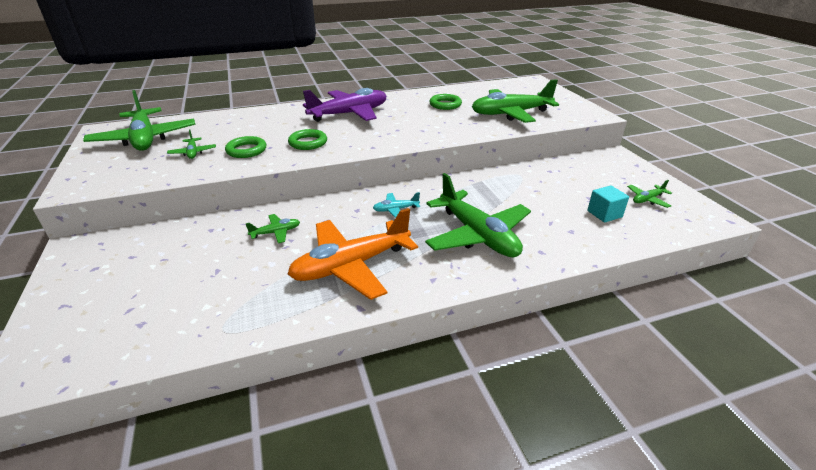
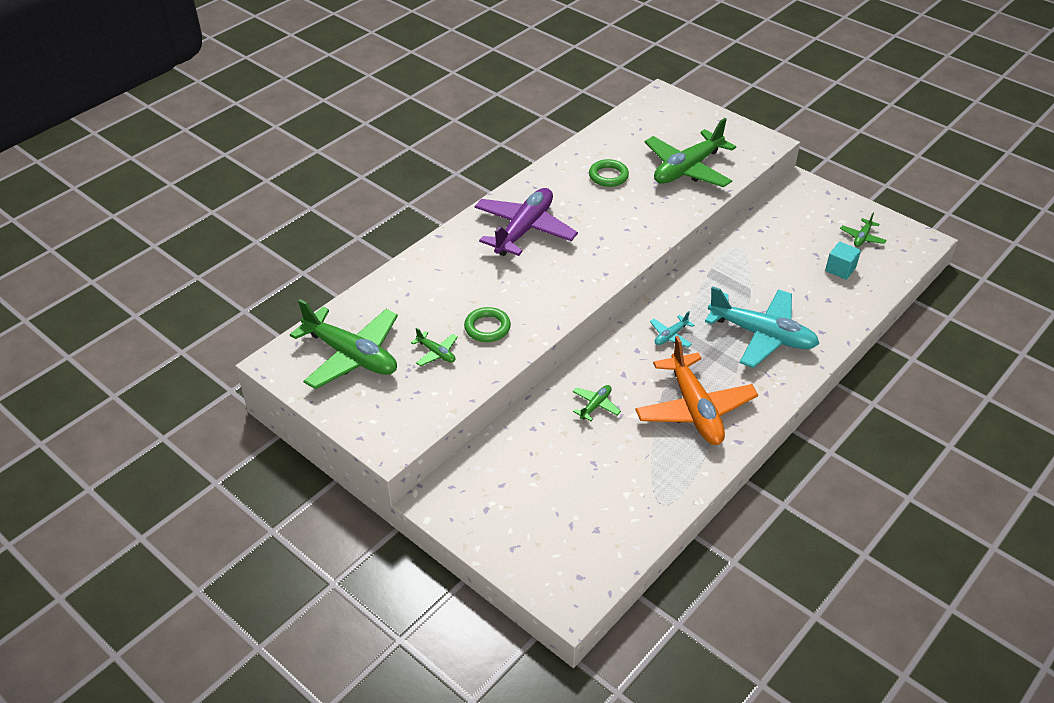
camera: 30 degrees left, 10 degrees up
(308, 143) = (535, 292): green ring -> none
(351, 265) = (694, 409): orange plane -> orange plane turned 45 degrees counterclockwise
(477, 235) = (762, 335): green plane -> turquoise plane

